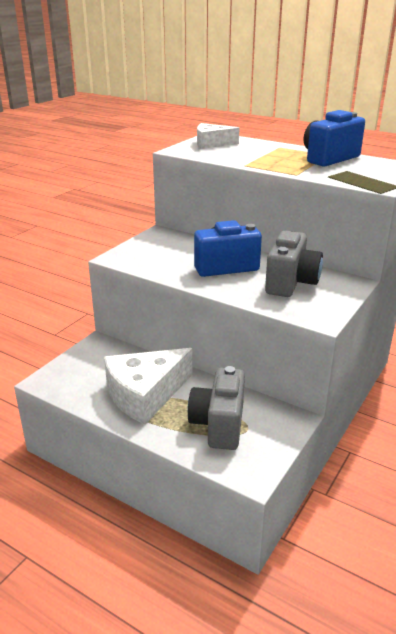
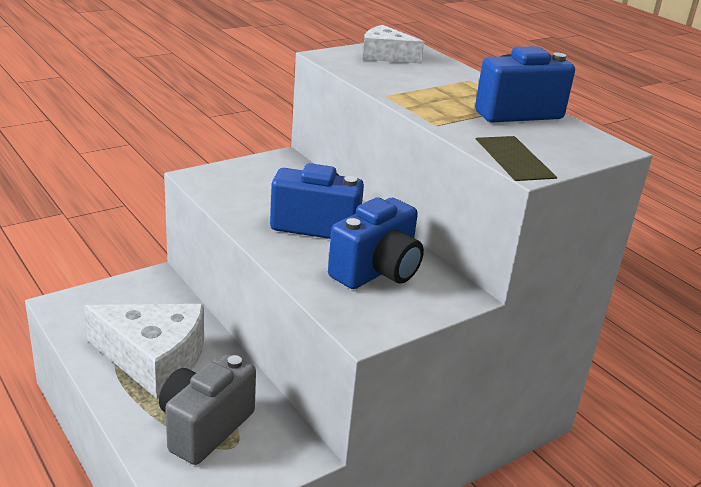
camera: 20 degrees right, 0 degrees up
(145, 394) = (154, 359): white cheese -> white cheese turned 150 degrees counterclockwise
(291, 283) = (377, 272): grey camera -> blue camera

